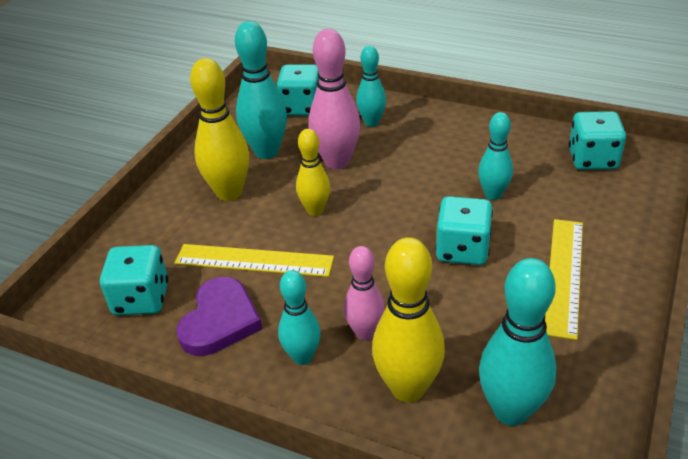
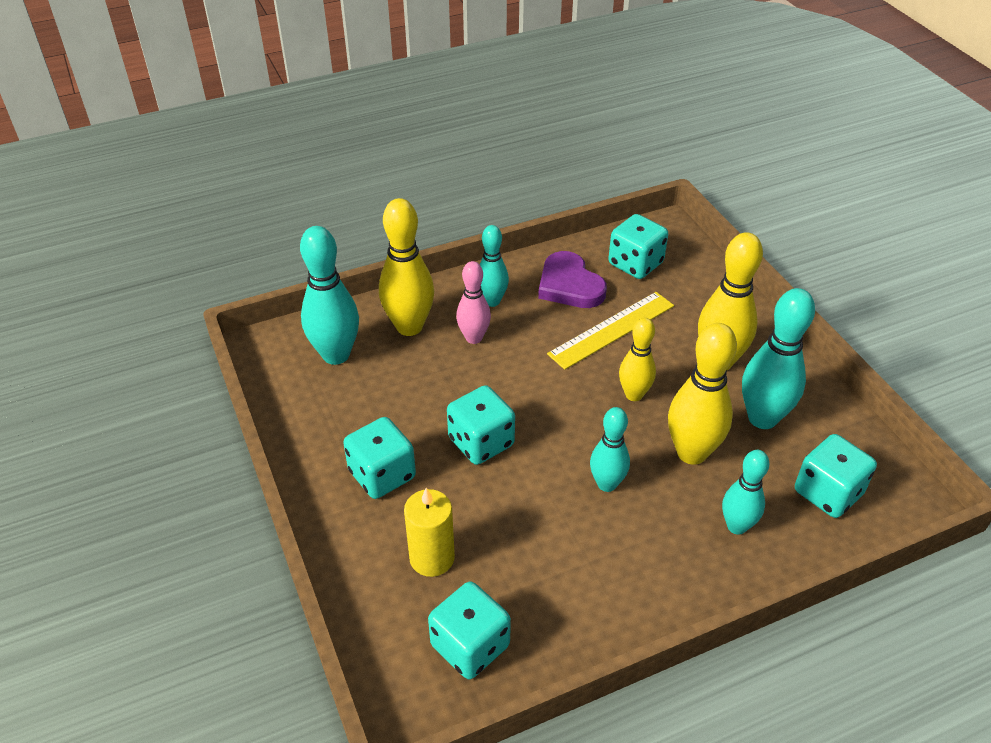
camera: 130 degrees right, 5 degrees up
(337, 162) = (691, 453): pink bowling pin -> yellow bowling pin
(493, 195) = (517, 518): turquoise bowling pin -> turquoise bowling pin (607, 484)
(564, 275) = (382, 475): yellow ruler -> turquoise dice
(575, 207) = (432, 558): none -> yellow candle

